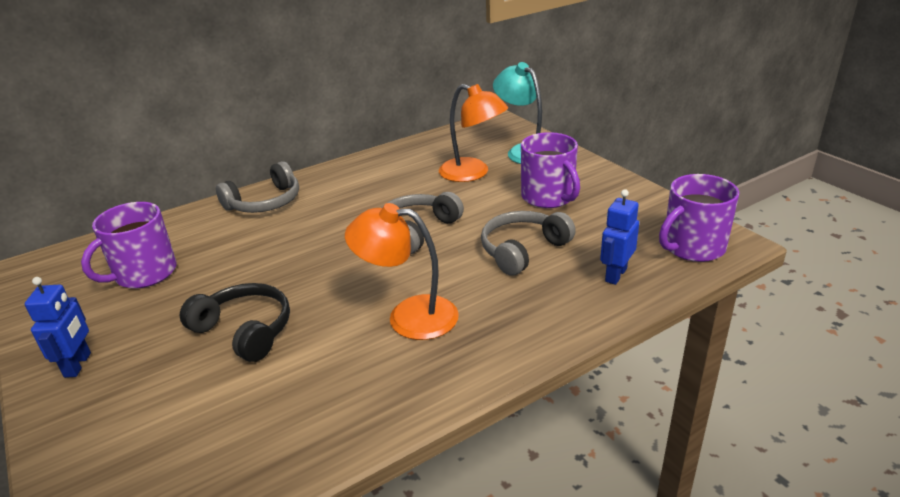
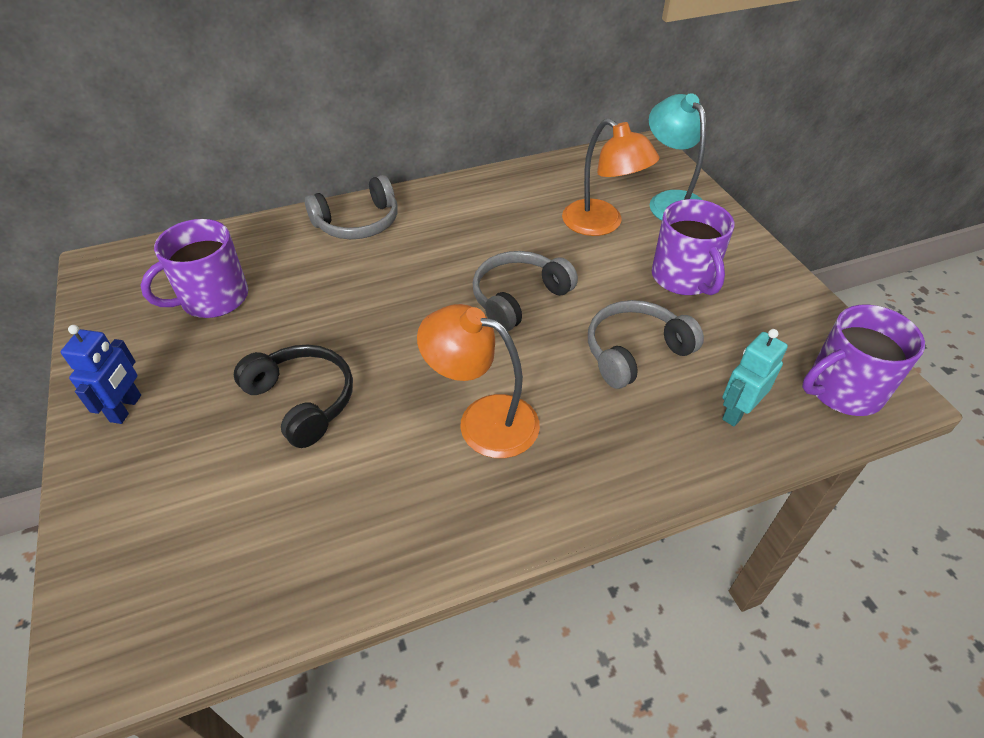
camera: 10 degrees right, 15 degrees up
(615, 275) = (737, 412): blue robot -> turquoise robot

